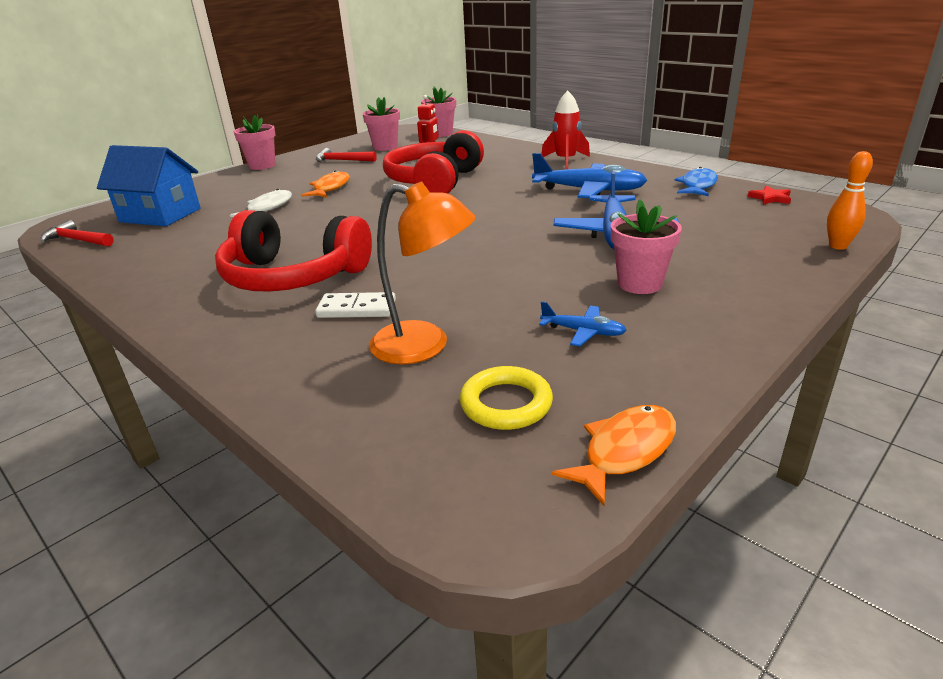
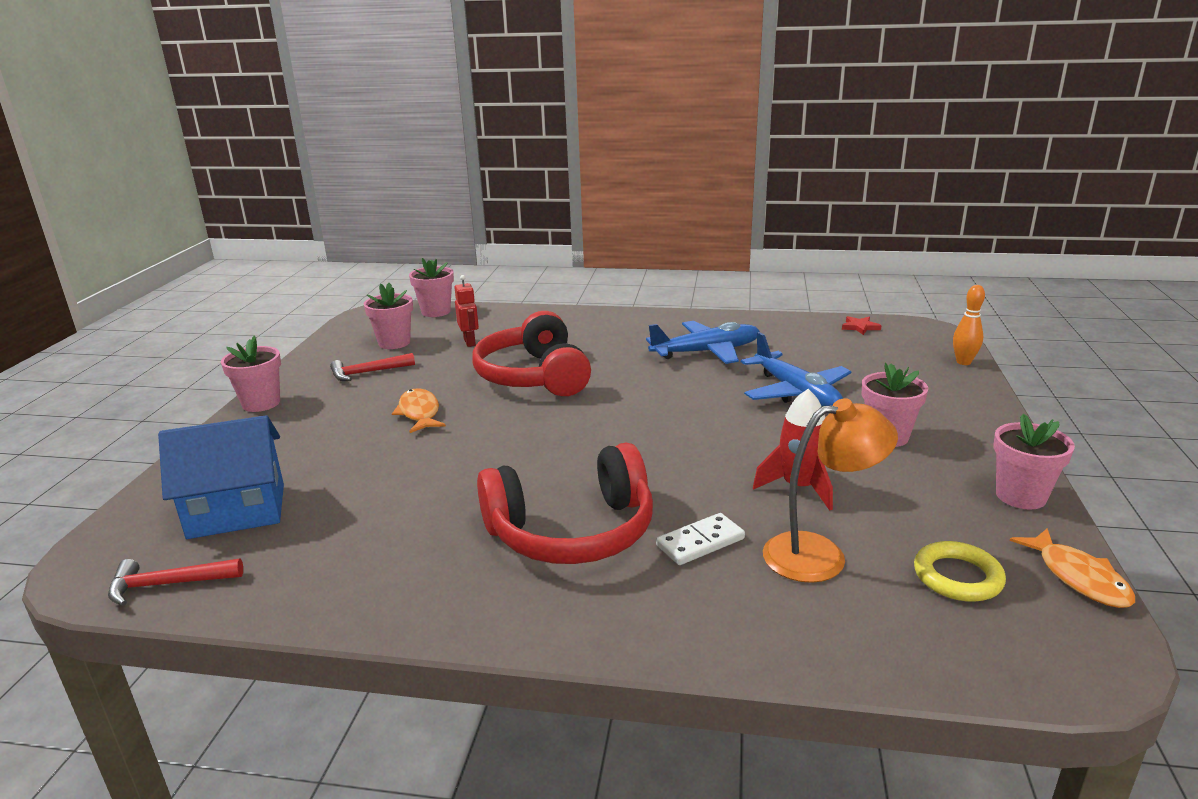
camera: 35 degrees left, 5 degrees down
(268, 208) = (383, 459): white fish -> none
(565, 161) = (632, 322): red rocket -> red rocket (799, 487)
(583, 332) = (913, 494): blue plane -> none
(624, 451) = (1078, 577): orange fish -> orange fish turned 150 degrees clockwise
(690, 367) = (1020, 496): none -> pink flower pot
(697, 186) = (789, 326): blue fish -> none

